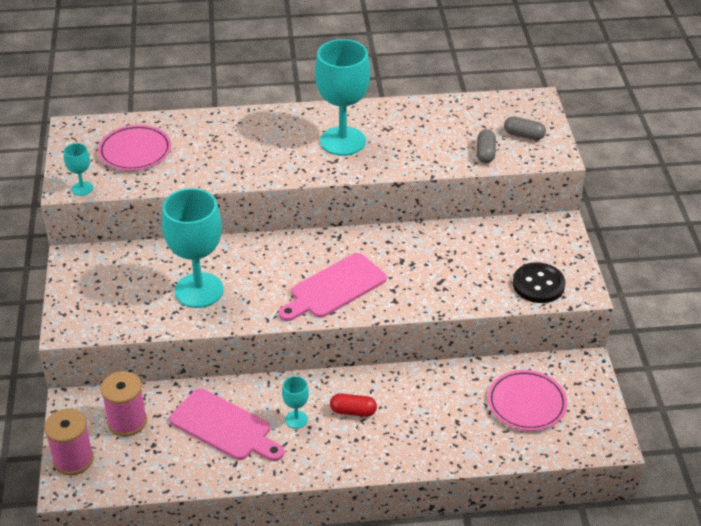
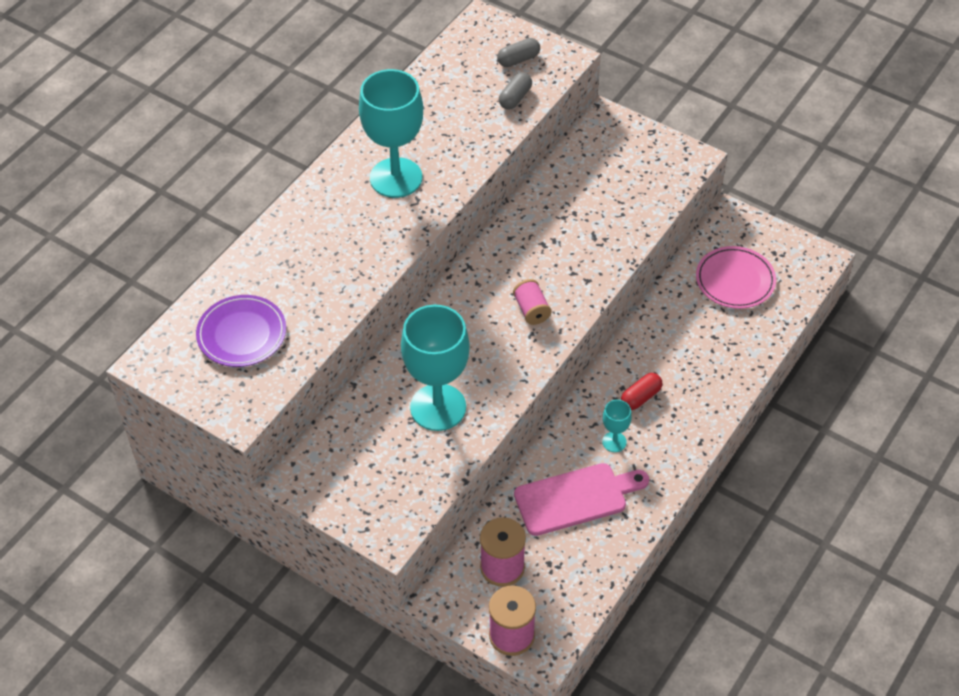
camera: 50 degrees left, 10 degrees up
(82, 188) = (255, 406): turquoise goblet -> none
(135, 151) = (242, 334): pink plate -> purple plate
(334, 288) = (531, 310): pink cutting board -> pink spool
(485, 153) = (515, 98): grey capsule -> grey capsule turned 75 degrees clockwise
(538, 284) = (659, 178): black button -> none

